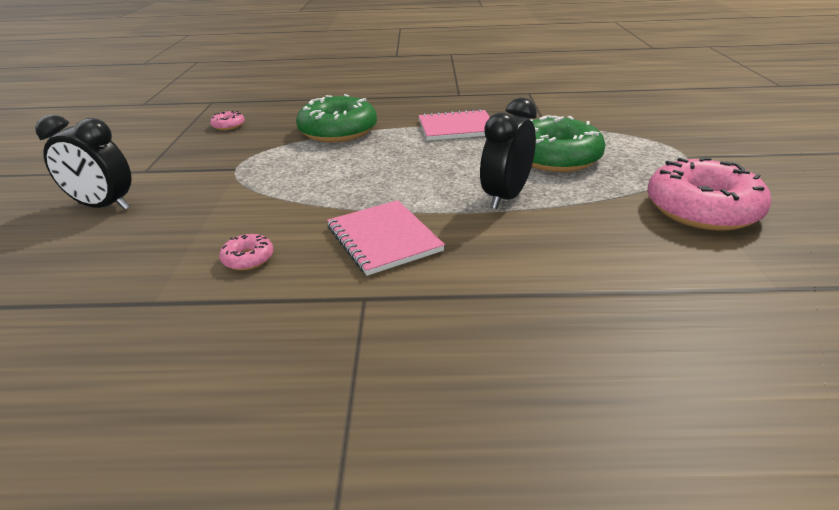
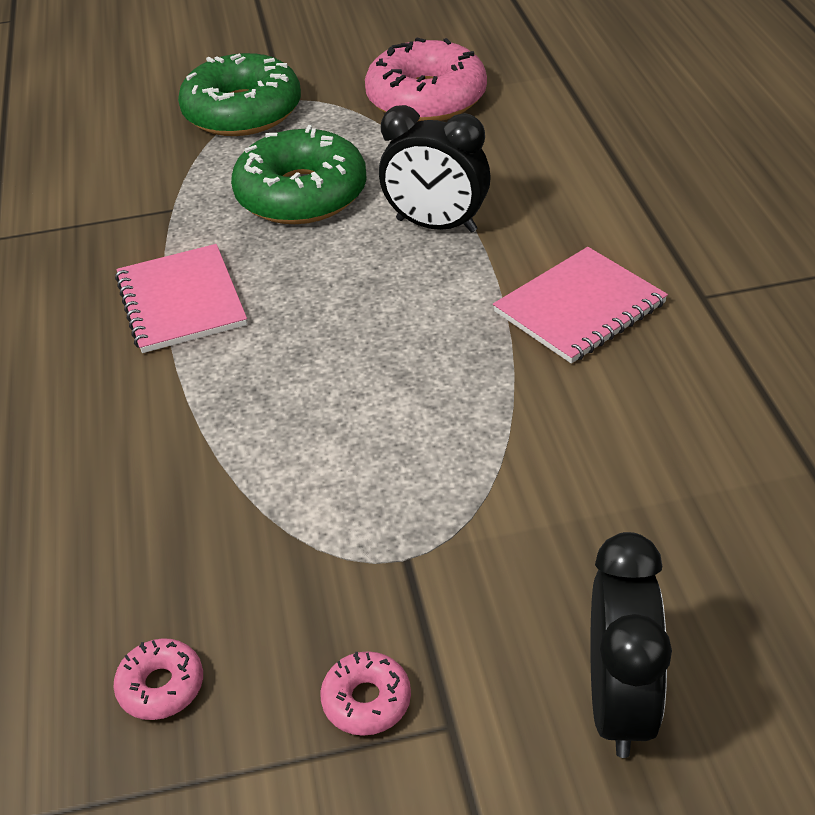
camera: 100 degrees left, 10 degrees up
(248, 258) = (681, 418): pink donut -> pink donut (366, 700)
(338, 131) = (199, 459): green donut -> green donut (242, 112)

